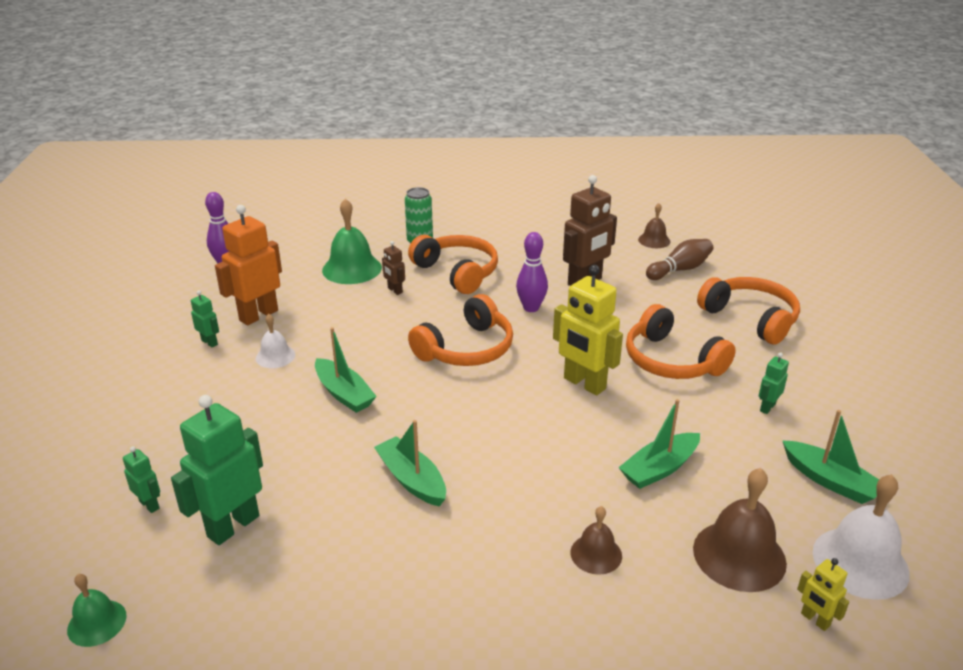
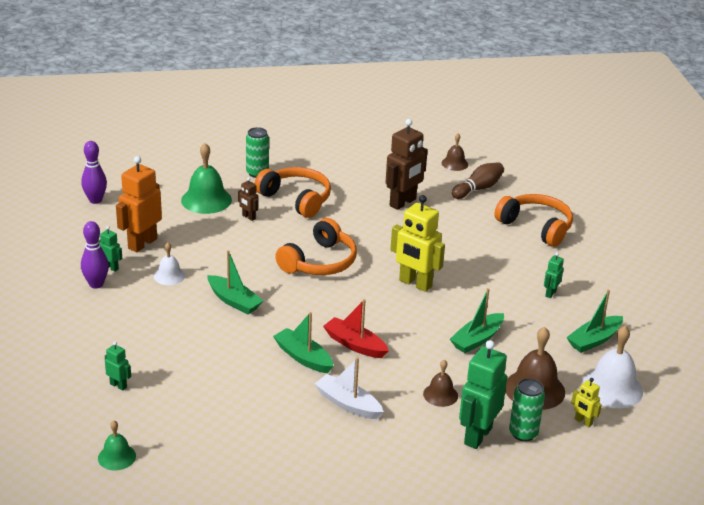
camera: 10 degrees left, 0 degrees up
(233, 526) = (185, 395): green robot -> green robot (477, 436)
(457, 559) = (348, 404): none -> white boat
(487, 465) = (355, 344): none -> red boat
(531, 308) = (363, 227): purple bowling pin -> purple bowling pin (96, 284)
(671, 360) = (478, 263): orange headphones -> none
(717, 633) = (523, 433): none -> green can
(830, 481) = (594, 340): green boat -> green boat turned 105 degrees clockwise

